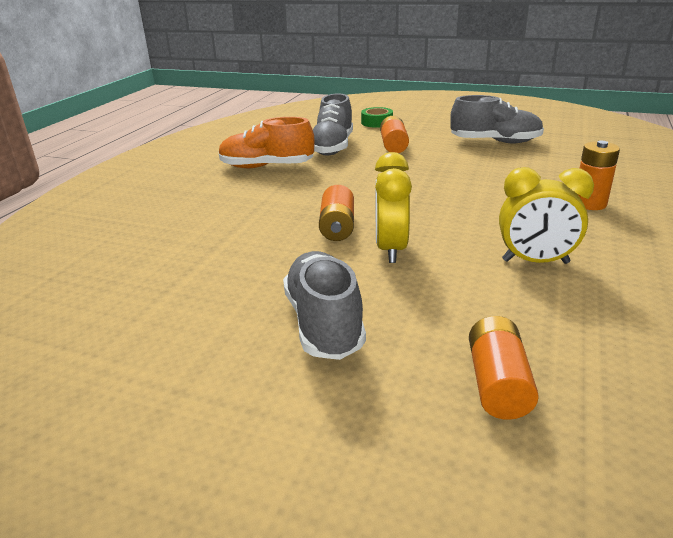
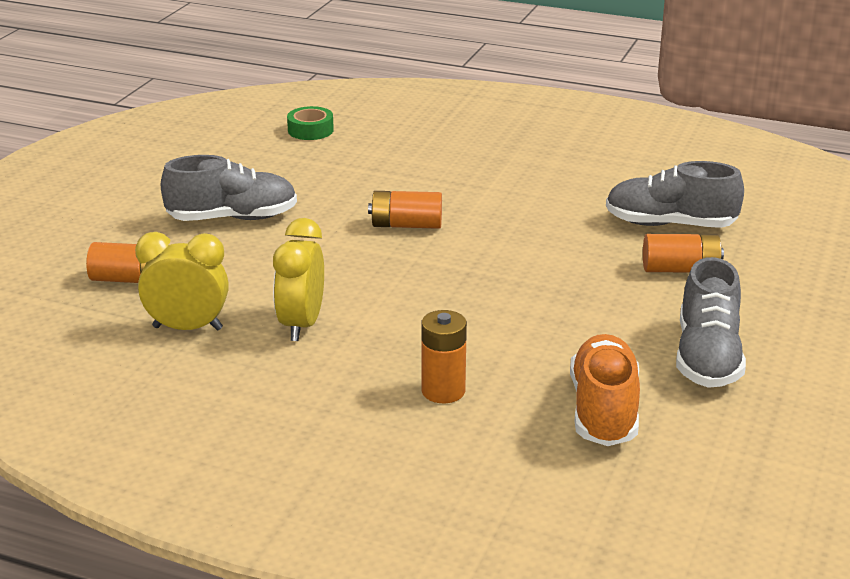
camera: 90 degrees right, 0 degrees up
(266, 167) = (589, 183): orange shoe -> orange shoe (604, 411)
(377, 122) = (803, 261): green tape -> green tape (310, 130)
(391, 250) = (348, 251): yellow clock -> yellow clock (187, 328)

